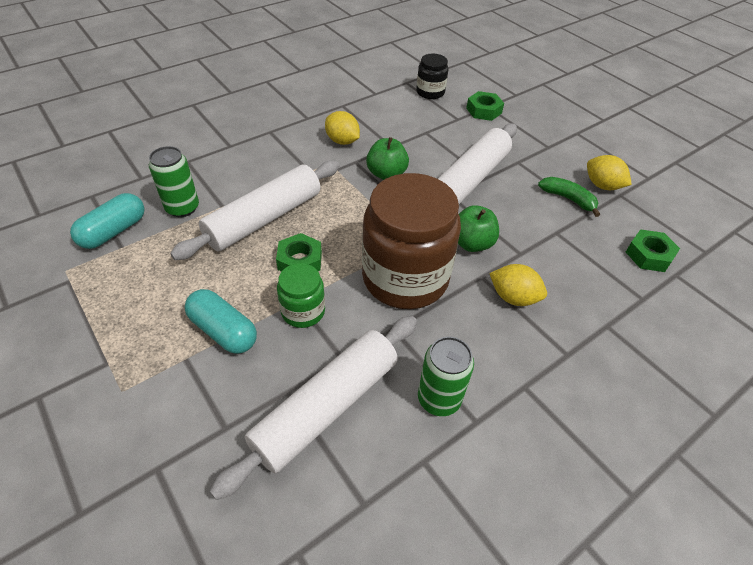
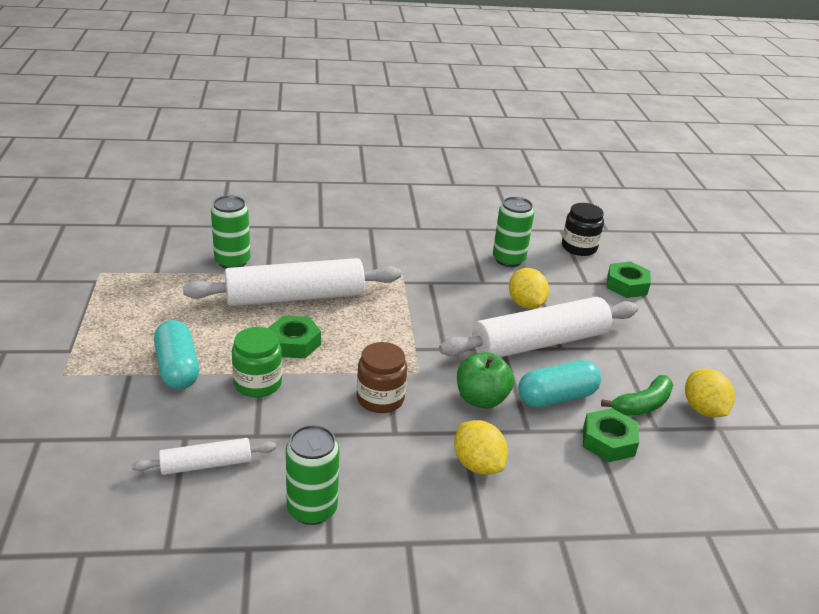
camera: 30 degrees right, 15 degrees down
(114, 231) = (161, 258): turquoise capsule -> turquoise capsule (556, 397)
(327, 407) = (206, 464): white rolling pin -> white rolling pin, size x0.50
(342, 141) = (434, 260): yellow lemon -> yellow lemon (525, 304)
(386, 174) = (452, 304): green apple -> none
(393, 120) = (508, 260): none -> green can
(405, 278) = (380, 399): brown jar -> brown jar, size x0.48
(568, 199) = (642, 405): green banana -> green banana turned 75 degrees clockwise
(649, 255) = (690, 499): green nut -> green nut (608, 441)

